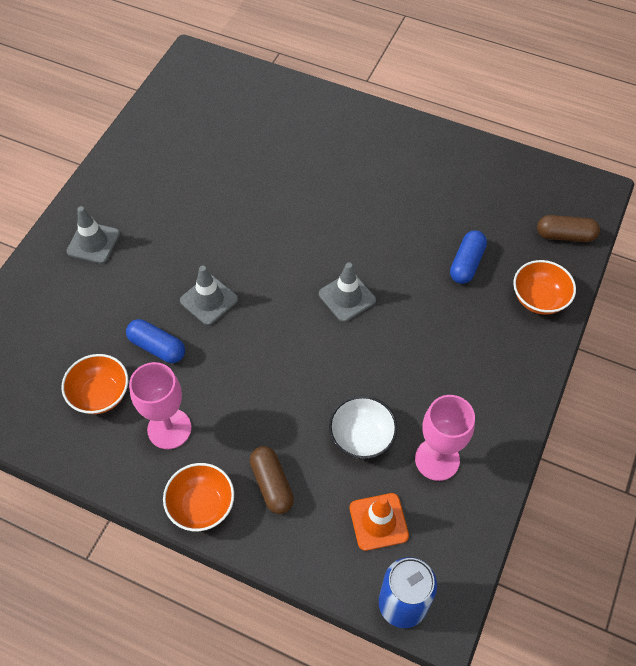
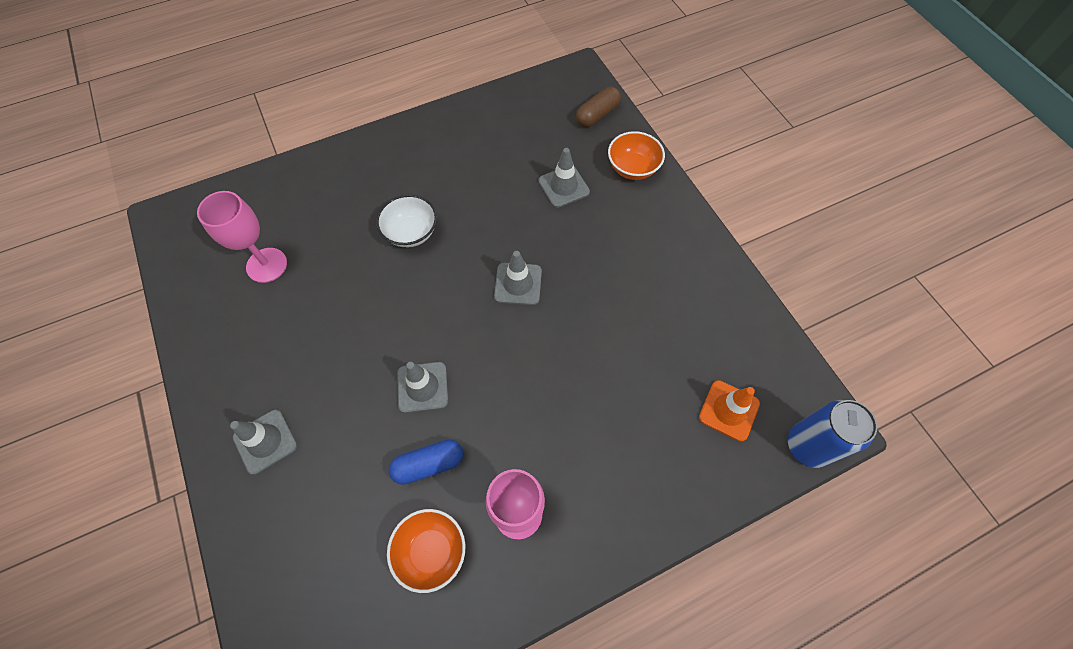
camera: 50 degrees left, 5 degrees up
(201, 505) = (613, 539): orange bowl -> none
(272, 484) = (637, 466): brown capsule -> none
(362, 437) = (648, 367): white bowl -> white bowl (411, 232)
(437, 459) = (708, 330): pink goblet -> pink goblet (267, 265)
(466, 263) = (563, 186): blue capsule -> grey traffic cone

